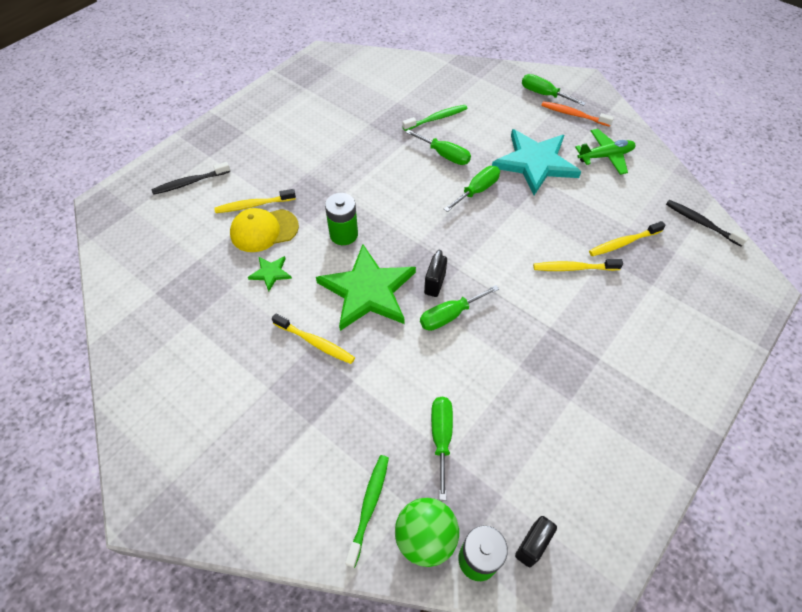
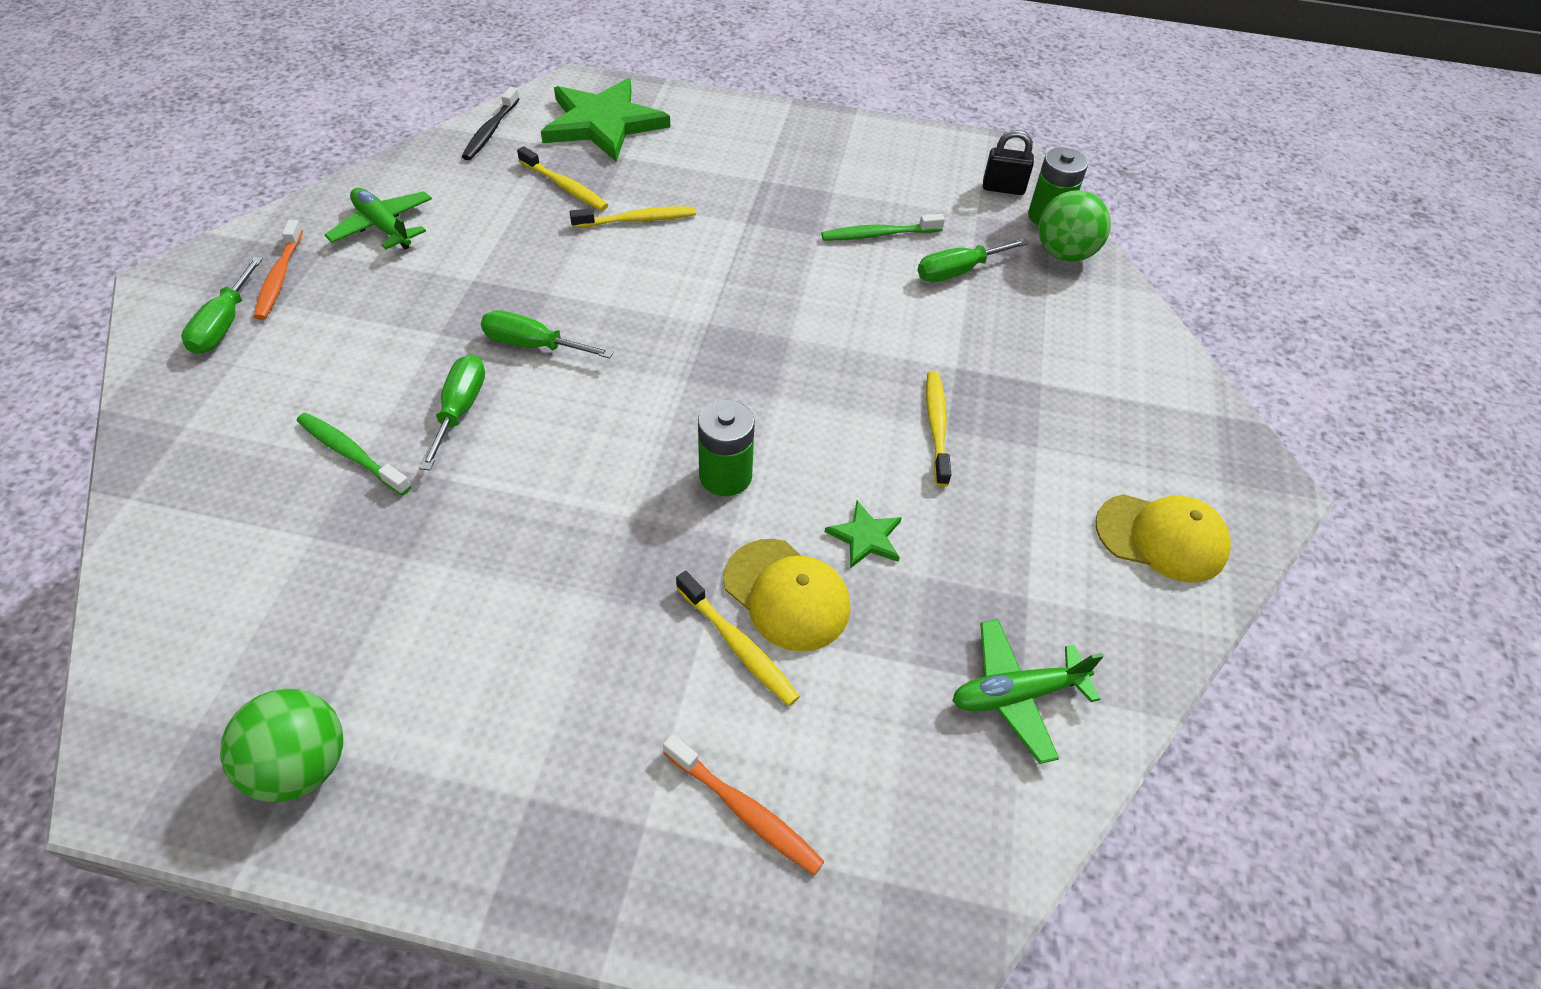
camera: 120 degrees left, 5 degrees down
(154, 288) = (1016, 695): none -> green plane
(168, 412) = (1161, 538): none -> yellow cap
(190, 182) = (745, 810): black toothbrush -> orange toothbrush
(299, 86) = (301, 766): none -> green ball
(367, 291) = (813, 404): green star -> green star (603, 123)
(369, 506) = (1077, 302): green toothbrush -> green toothbrush (878, 235)
(434, 284) = (752, 338): black padlock -> none
(449, 315) = (793, 309): green screwdriver -> none
(535, 163) = (433, 296): turquoise star -> none
(573, 268) = (637, 220): yellow toothbrush -> yellow toothbrush turned 75 degrees counterclockwise

